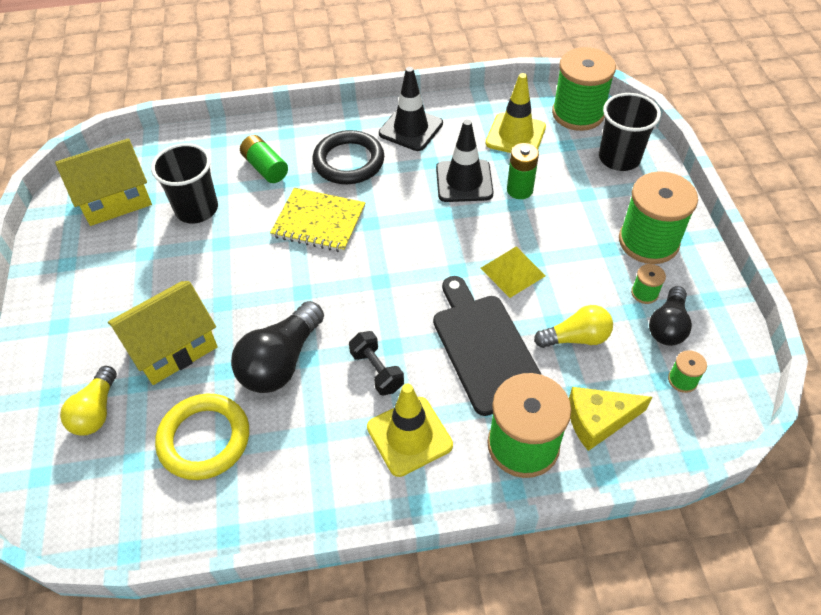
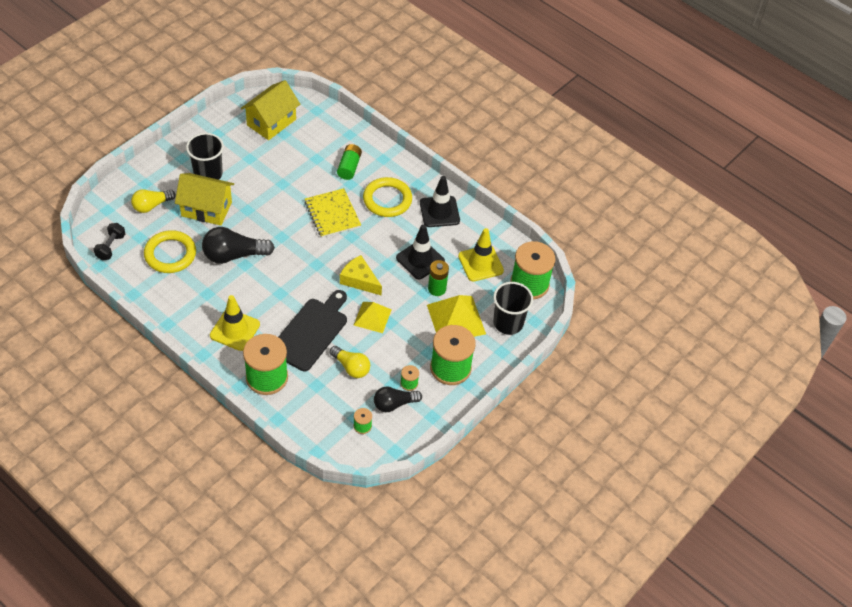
camera: 45 degrees right, 0 degrees up
(115, 200) = (271, 122): yellow house -> yellow house turned 75 degrees counterclockwise
(196, 209) = (295, 158): black cup -> black cup (208, 174)
(348, 161) = (387, 200): black ring -> yellow ring
(377, 371) = (260, 296): black dumbbell -> black dumbbell (111, 247)
(578, 198) = (456, 319): none -> yellow pyramid
(598, 420) = (306, 401): yellow cheese -> yellow cheese (359, 280)

